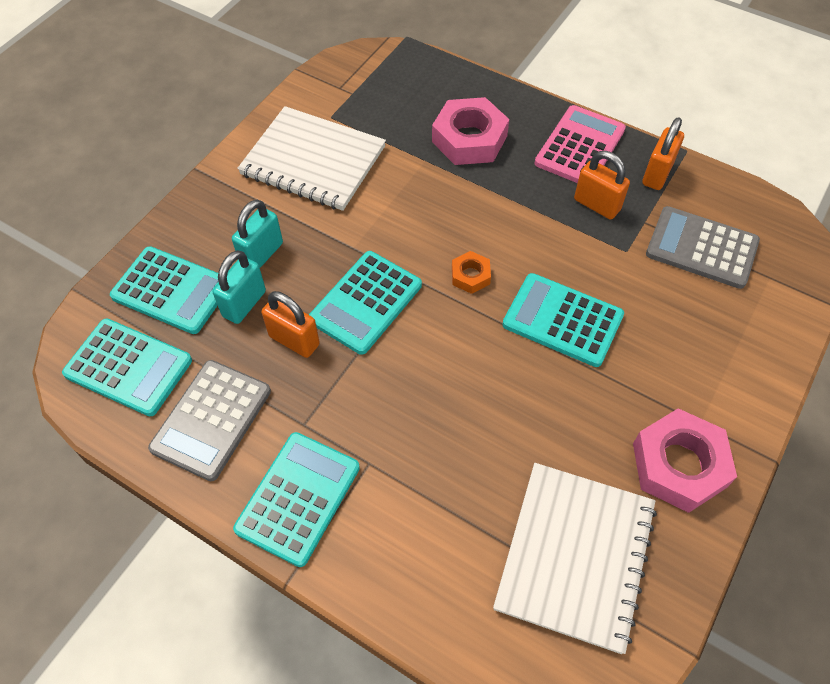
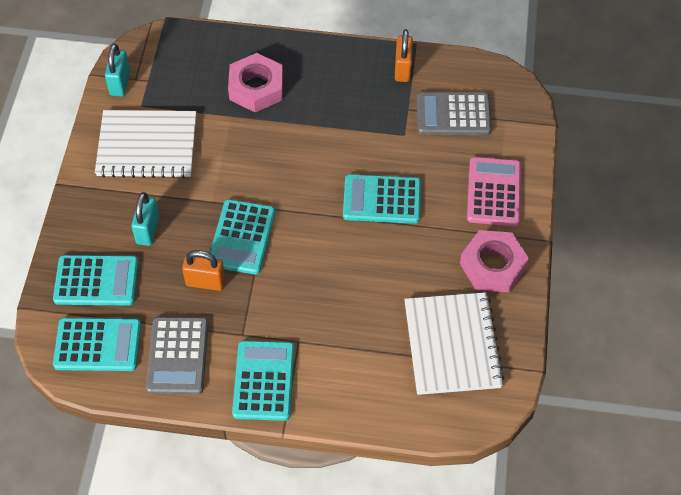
camera: 25 degrees left, 0 degrees up
(244, 304) = (155, 270): turquoise padlock -> turquoise padlock (120, 83)
(470, 276) = (305, 191): orange nut -> none
(580, 147) = (339, 66): pink calculator -> pink calculator (494, 192)
(597, 205) = (370, 107): orange padlock -> none

